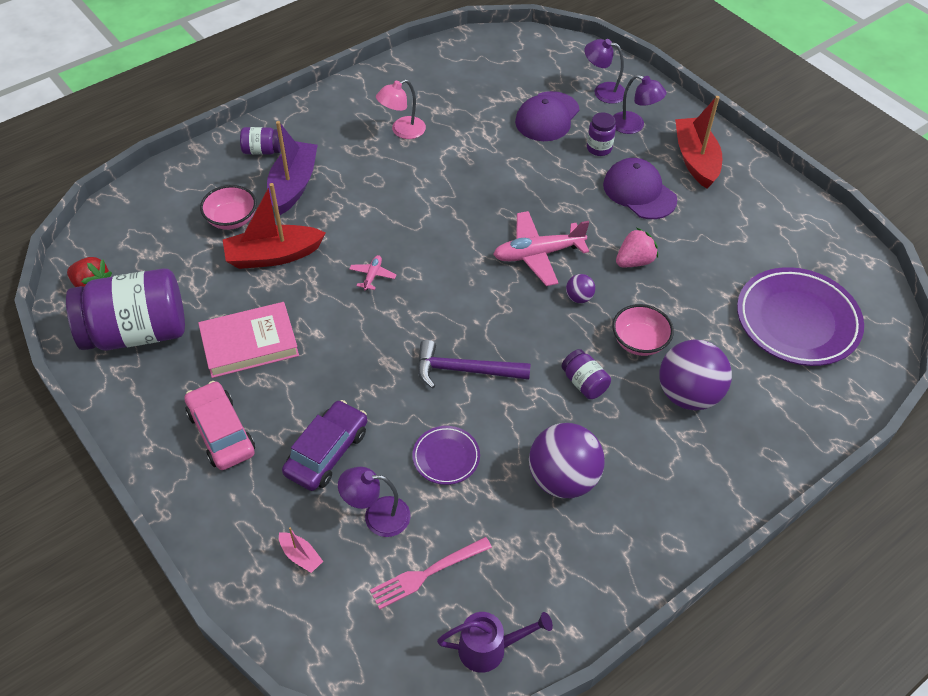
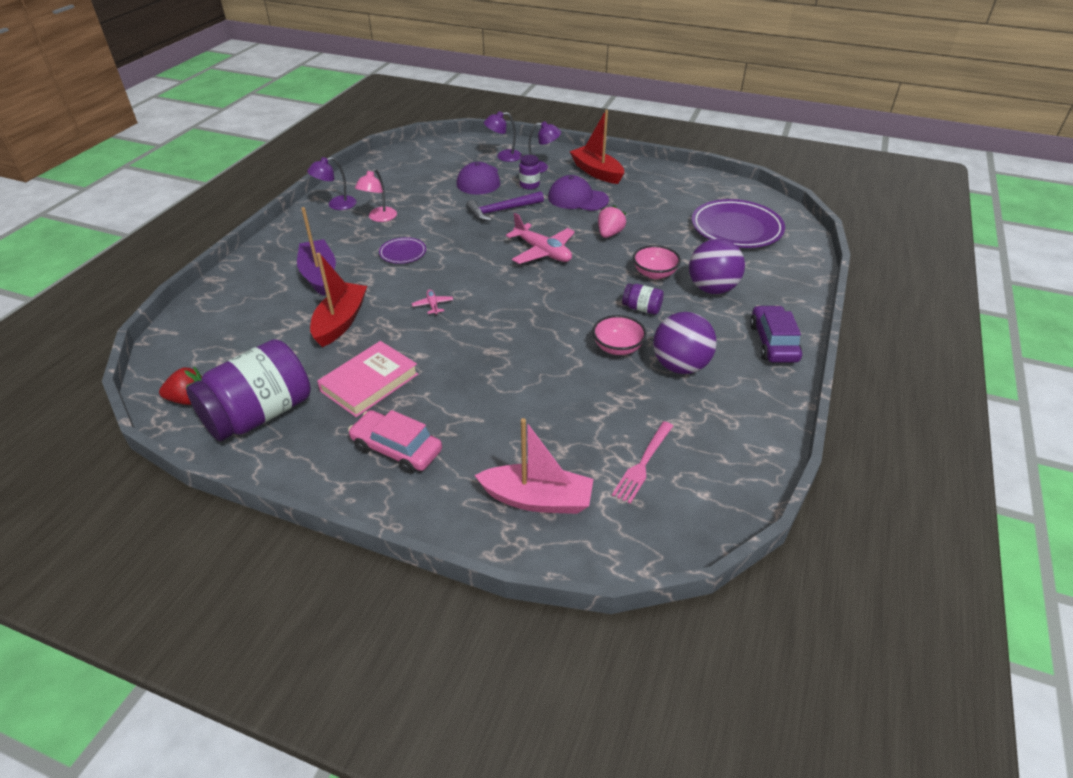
camera: 30 degrees left, 10 degrees down
(232, 219) = (284, 312): pink bowl -> pink bowl (617, 347)
(262, 151) = (274, 263): purple jar -> none
(273, 256) = (340, 322): red boat -> red boat turned 150 degrees clockwise
(301, 556) = (537, 499): pink boat -> pink boat, size x2.23
(327, 452) = (496, 424): purple car -> purple car (773, 342)
(377, 516) = (572, 446): purple lamp -> purple lamp (336, 205)
(446, 457) = (589, 388): purple plate -> purple plate (403, 253)
(464, 370) = (553, 333): purple hammer -> purple hammer (501, 210)
(489, 648) = (730, 487): purple watering can -> none
(538, 254) = (542, 252): pink plane -> pink plane turned 90 degrees counterclockwise
(579, 298) = (593, 265): purple ball -> none

